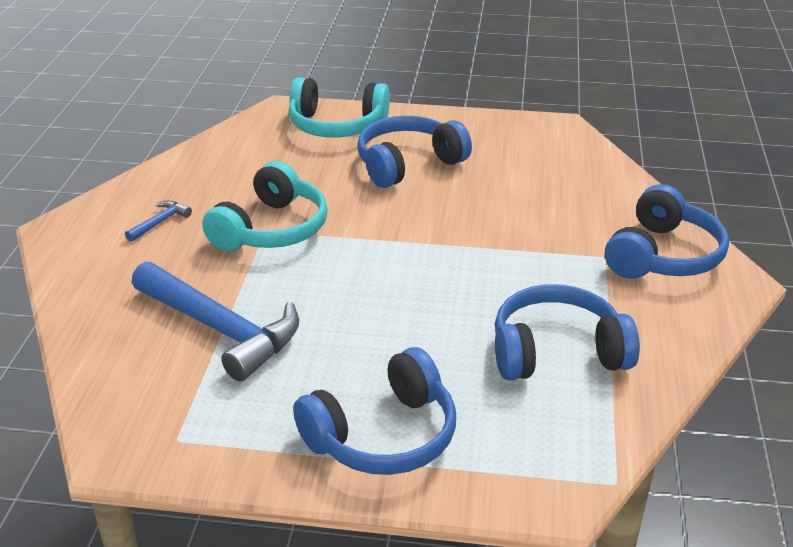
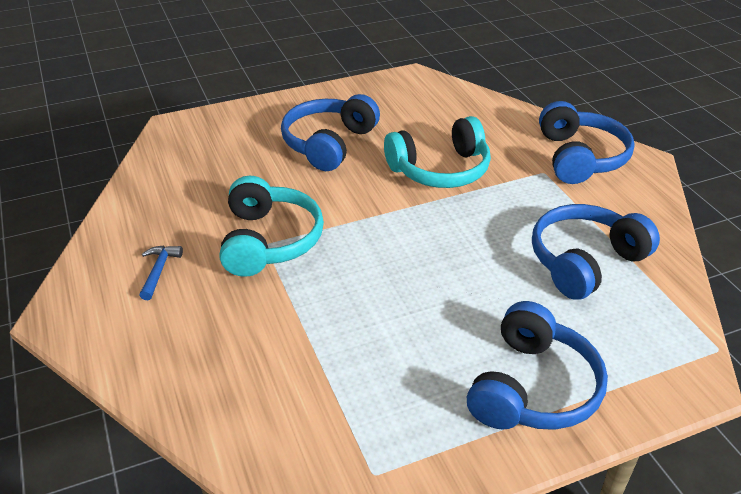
camera: 30 degrees left, 5 degrees up
(221, 329) = (312, 351): blue hammer -> none
(336, 126) = (237, 128): turquoise headphones -> turquoise headphones (440, 170)

